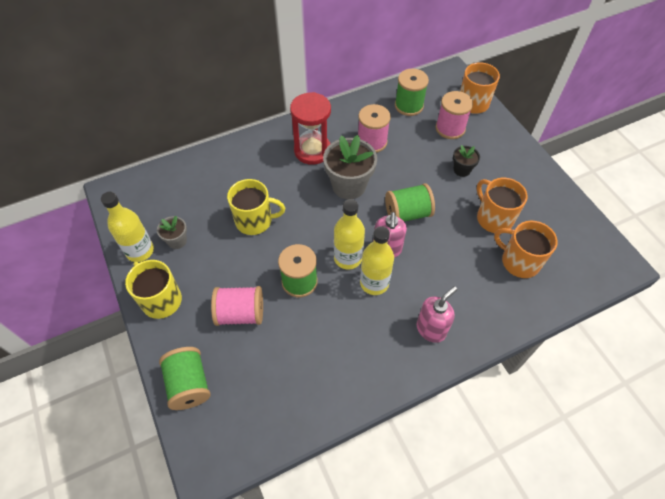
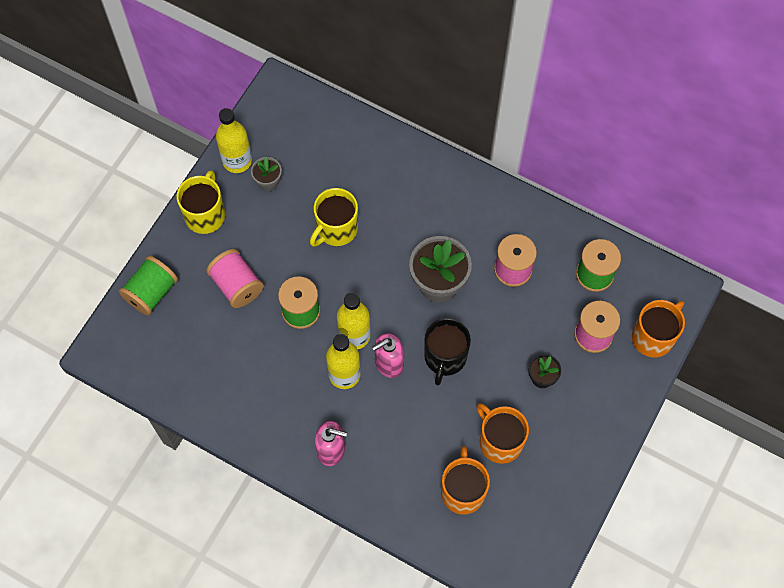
camera: 55 degrees right, 10 degrees up
(255, 220) = (336, 229): yellow mug -> yellow mug turned 75 degrees clockwise
(312, 150) = (457, 221): red hourglass -> none
(407, 213) = (445, 357): green spool -> black mug
(493, 218) = (499, 441): orange mug -> orange mug turned 60 degrees counterclockwise

